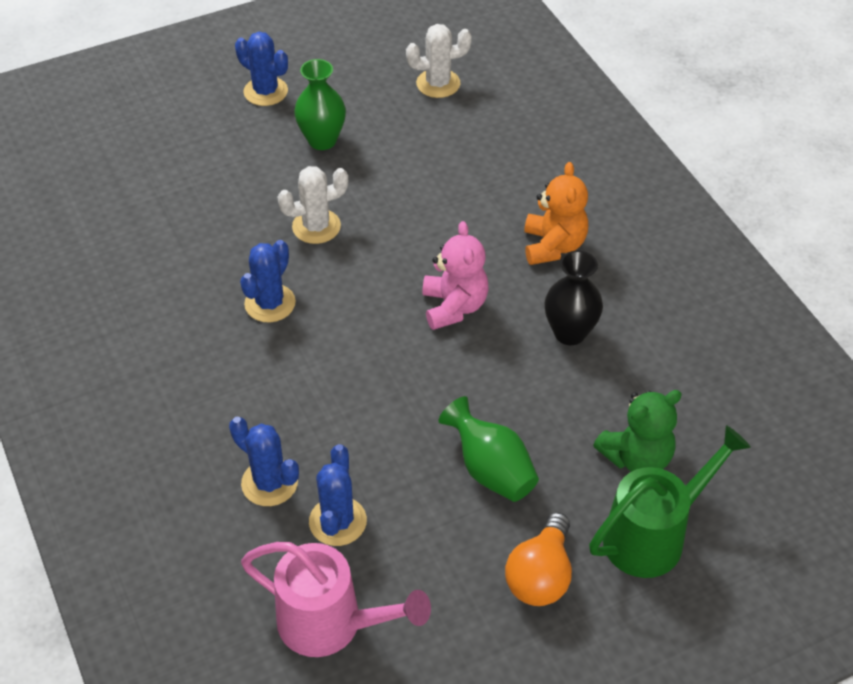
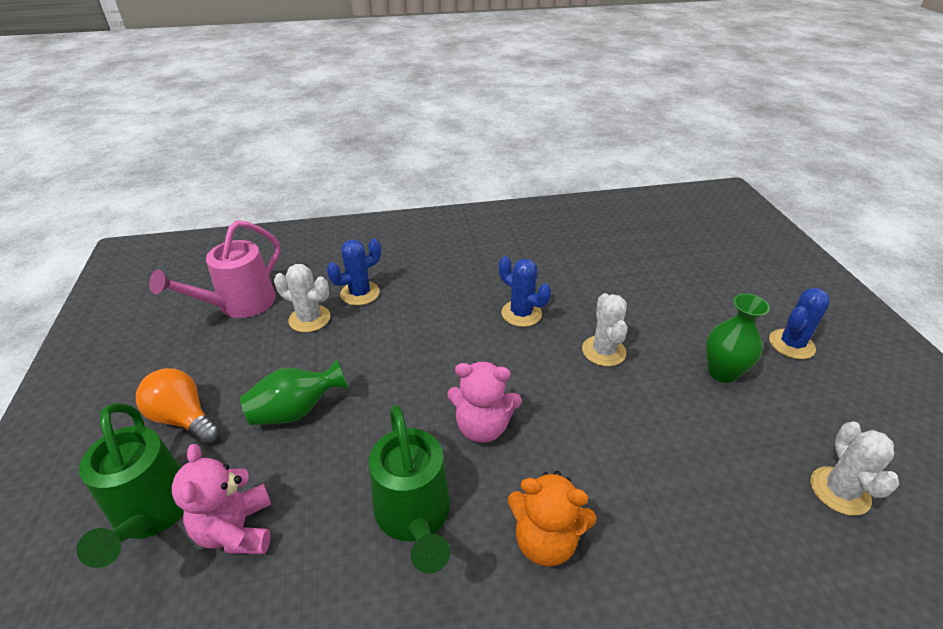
camera: 105 degrees right, 10 degrees down
(337, 521) = (309, 319): blue cactus -> white cactus
(569, 333) = (414, 517): black vase -> green watering can
(637, 457) = (237, 530): green teddy bear -> pink teddy bear

